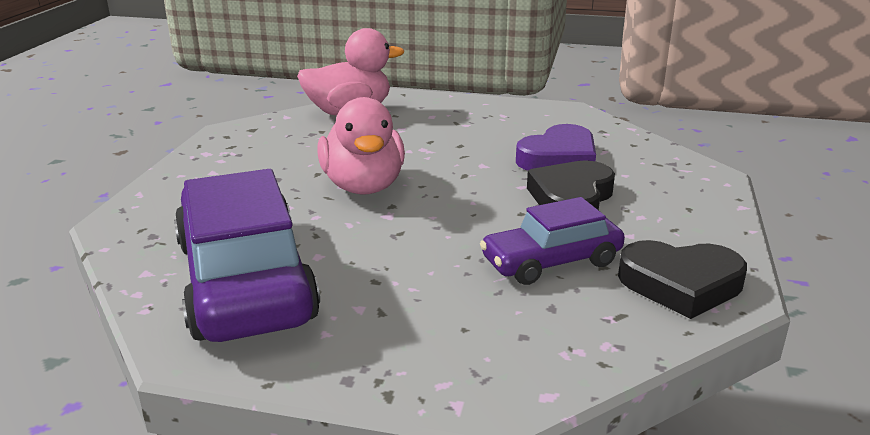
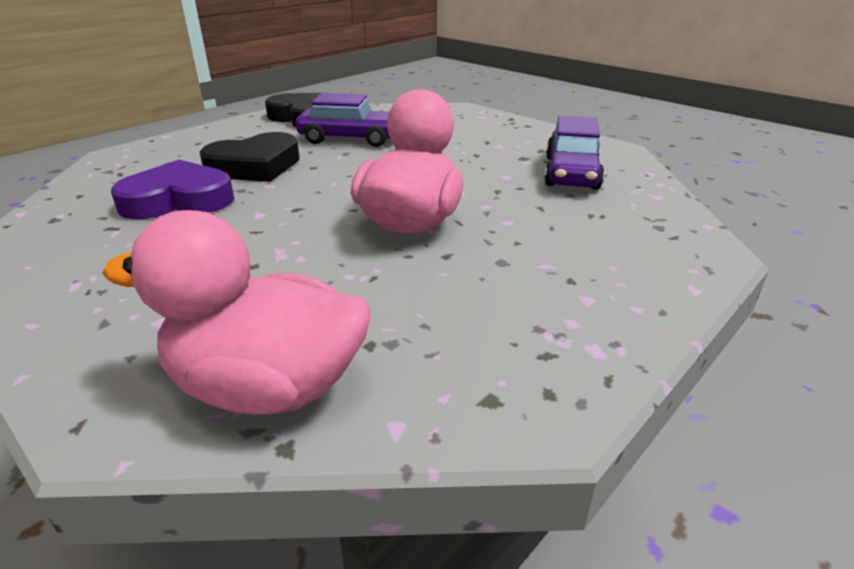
camera: 150 degrees left, 5 degrees up
(245, 280) = (571, 173): purple car -> purple car, size x0.56

